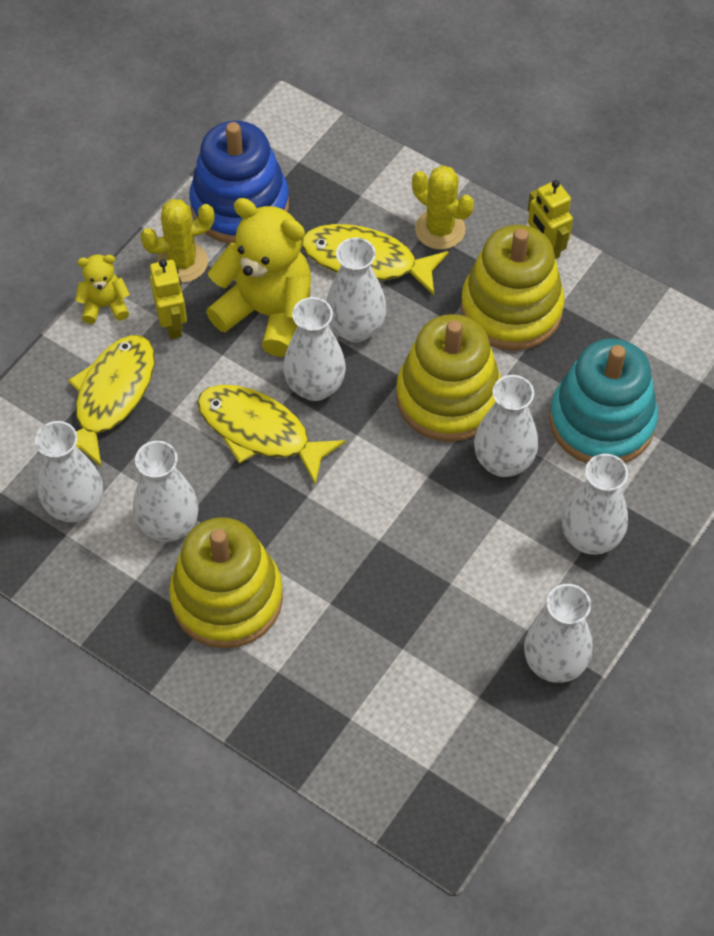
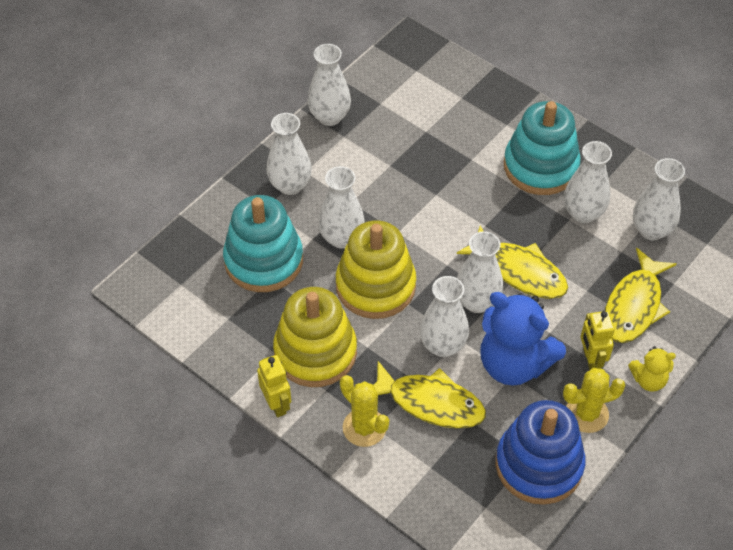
camera: 175 degrees left, 5 degrees down
(227, 598) = (540, 166): yellow stacking toy -> turquoise stacking toy
(267, 313) = (514, 363): yellow teddy bear -> blue teddy bear

